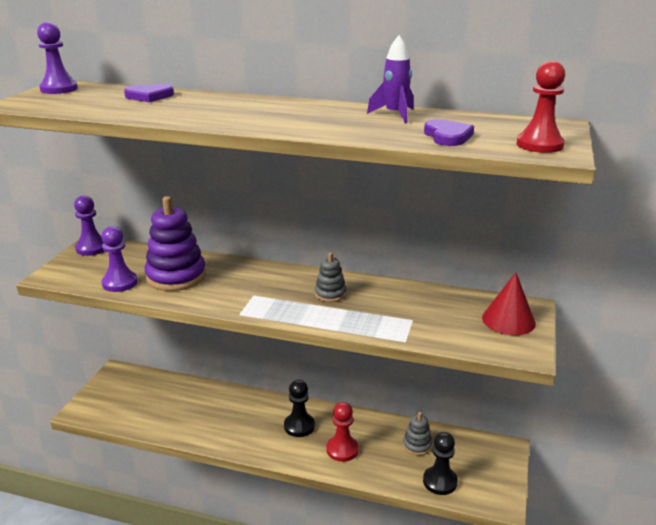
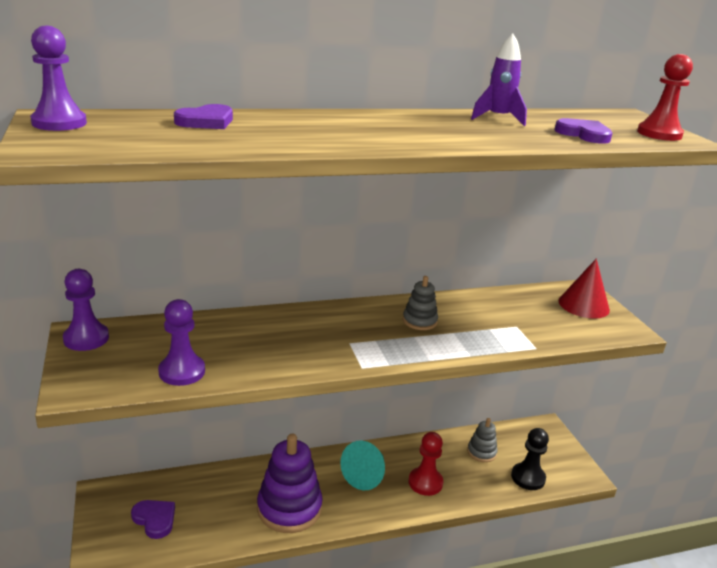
camera: 35 degrees left, 0 degrees up
(131, 400) = (155, 519): none -> purple heart
(176, 276) = (240, 345): purple stacking toy -> purple stacking toy (289, 508)
(299, 426) = (365, 475): black pawn -> turquoise cone

